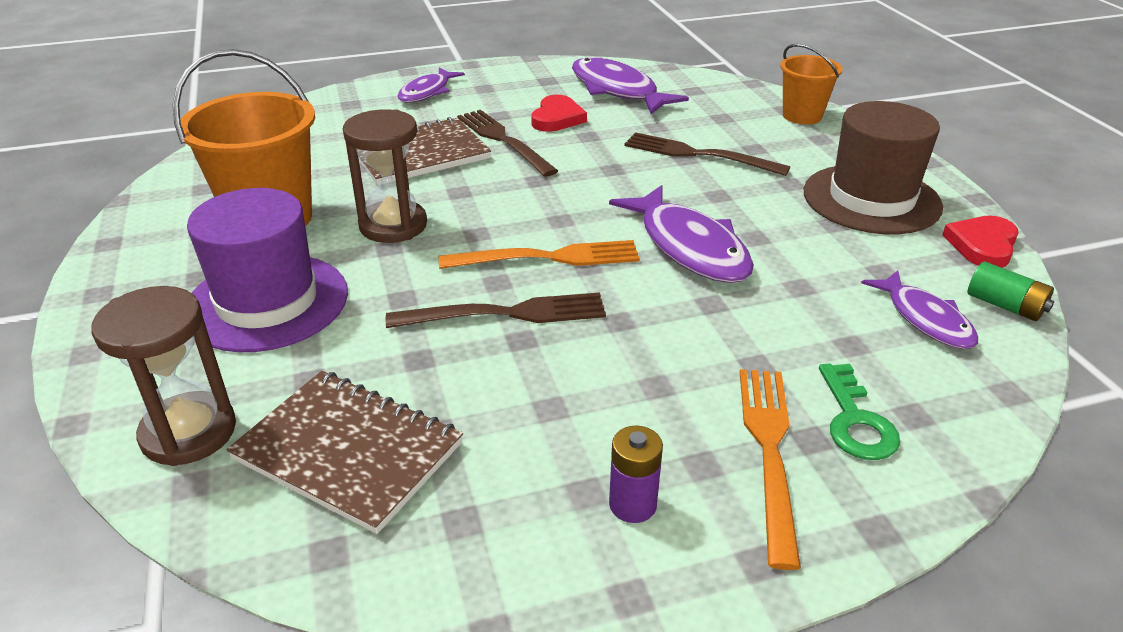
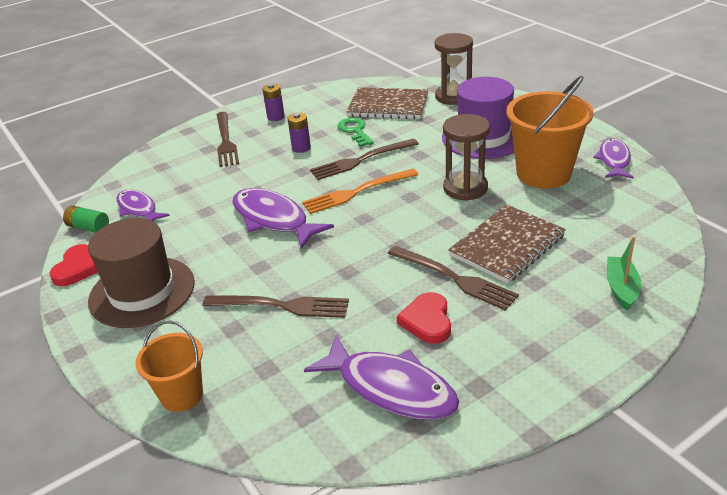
camera: 165 degrees right, 0 degrees up
(362, 105) = (621, 288): none -> green boat
(427, 92) = (584, 326): purple fish -> purple fish (614, 160)
(603, 376) = (301, 148): none -> purple battery
(768, 449) = (226, 141): orange fork -> brown fork
(855, 421) = (188, 158): green key -> green key (355, 131)

